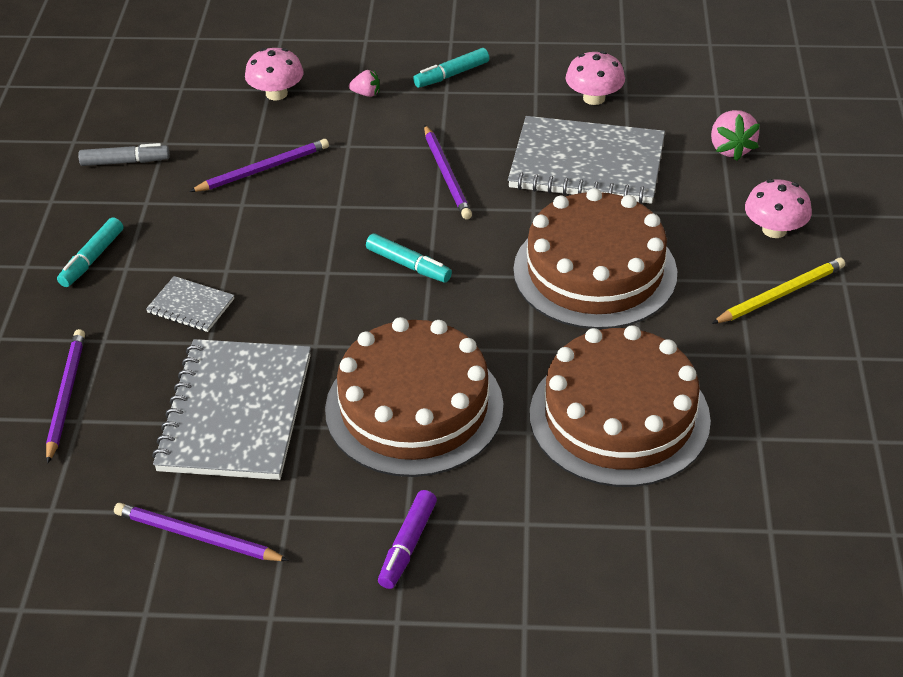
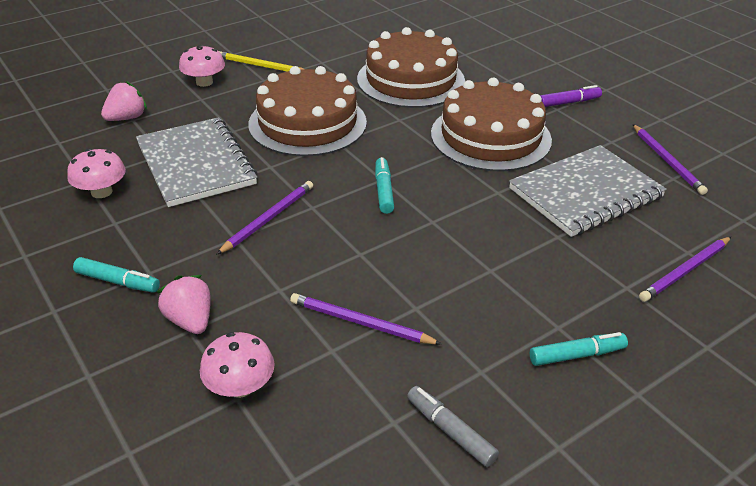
camera: 130 degrees left, 5 degrees down
(191, 306) = (543, 265): grey notebook -> none
(366, 93) = (190, 320): pink strawberry -> pink strawberry, size x1.70

